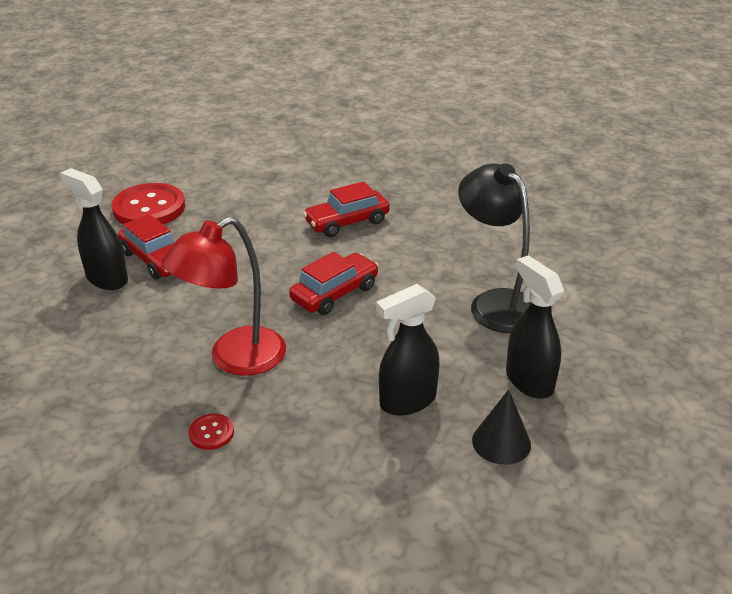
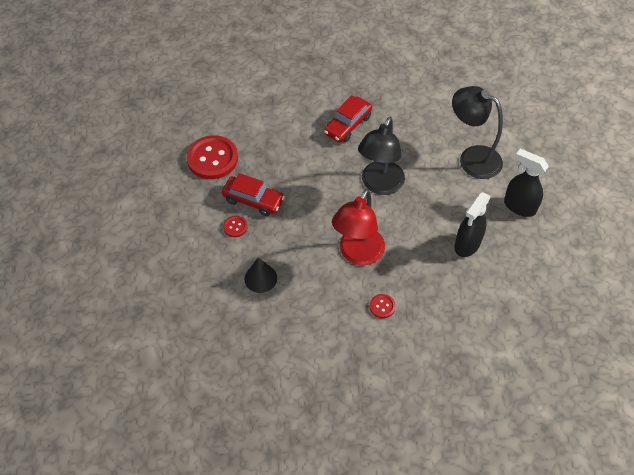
camera: 25 degrees left, 20 degrees up
(106, 278) = (235, 227): black spray bottle -> red button
(334, 293) = (379, 185): red car -> black lamp
(501, 442) = (527, 251): black cone -> black cone (260, 278)

